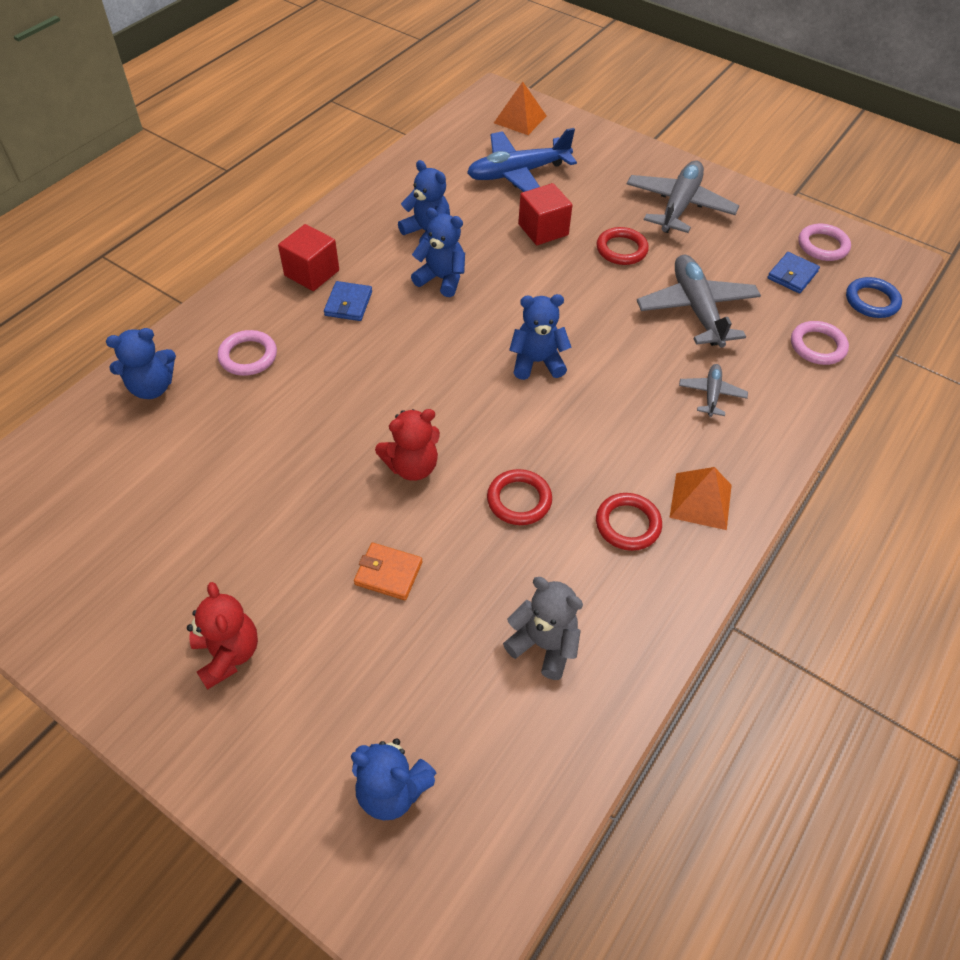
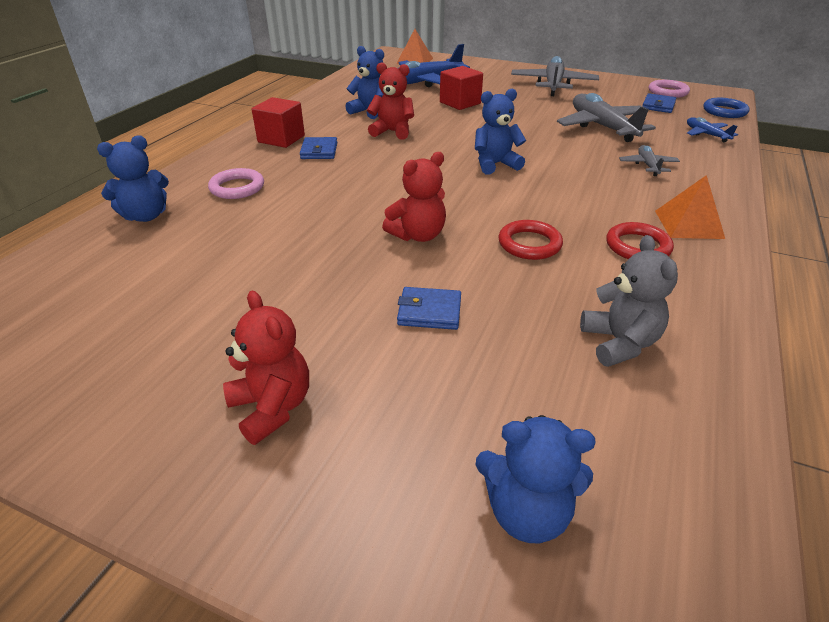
camera: 10 degrees left, 15 degrees down
(388, 573) = (429, 311): orange wallet -> blue wallet
(441, 279) = (392, 132): blue teddy bear -> red teddy bear
(544, 645) = (619, 343): grey teddy bear -> grey teddy bear turned 60 degrees clockwise
(621, 249) = (525, 106): red ring -> none
(817, 346) = (706, 134): pink ring -> blue plane

